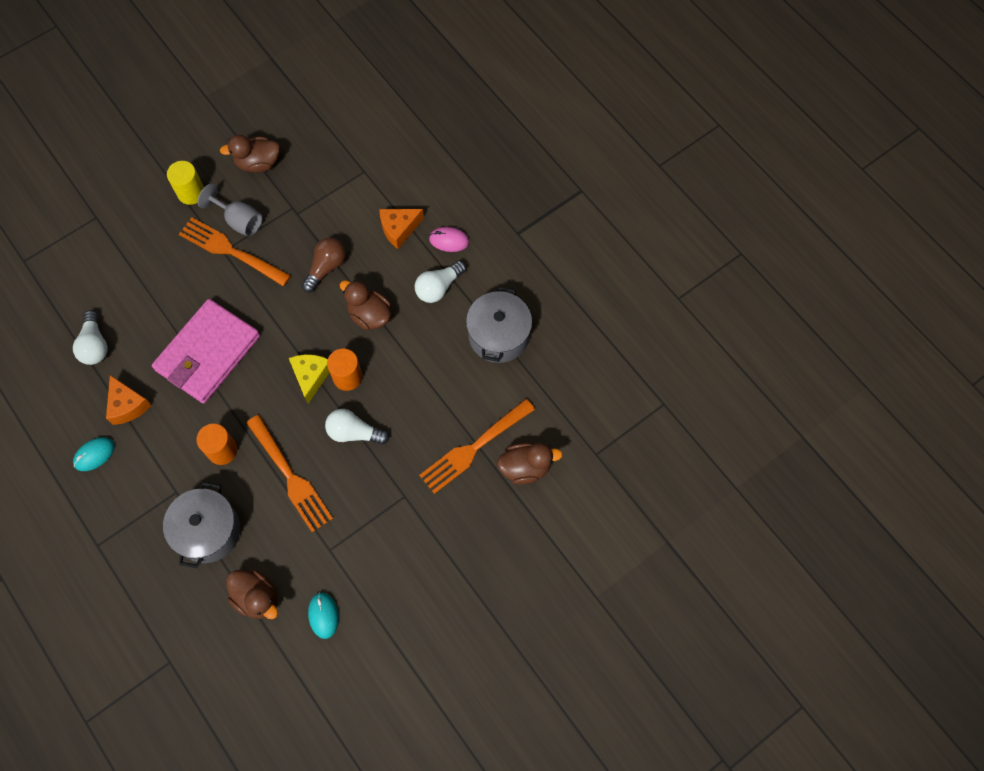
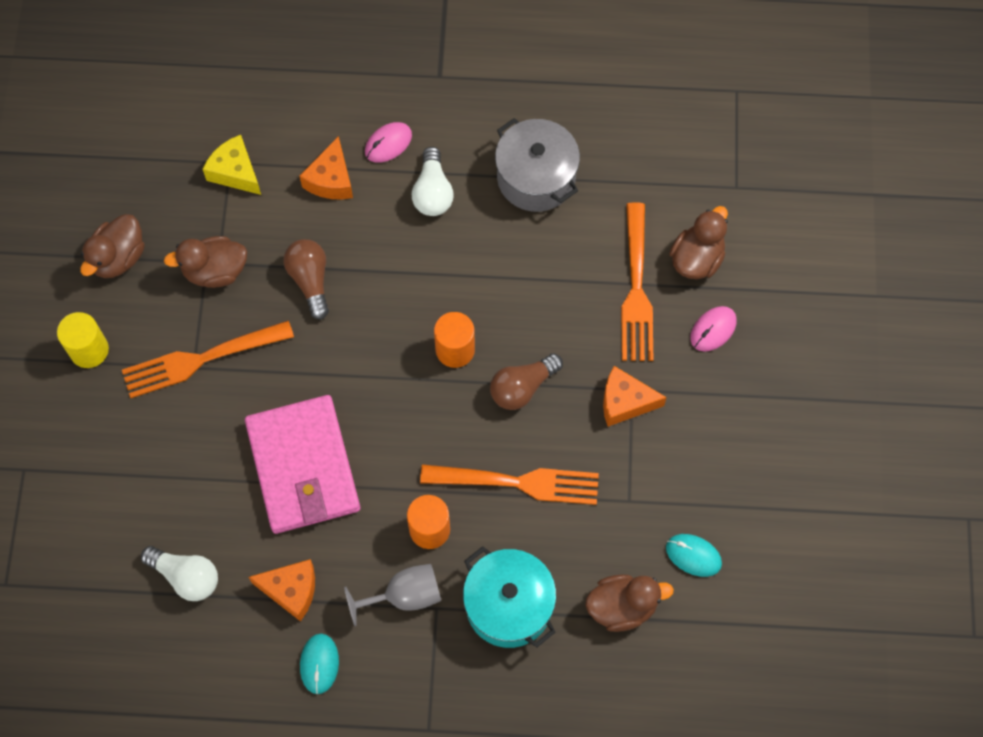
camera: 50 degrees left, 0 degrees up
(208, 531) = (509, 605): grey pot -> turquoise pot
(239, 221) = (172, 326): grey goblet -> grey goblet (404, 596)
(311, 376) = (423, 384): yellow cheese -> yellow cheese (235, 172)
(354, 432) = (522, 387): white light bulb -> brown light bulb
(369, 315) = (403, 279): brown duck -> brown duck (215, 271)
(393, 498) = (625, 402): none -> orange cheese
(485, 513) = (713, 330): none -> pink mouse

